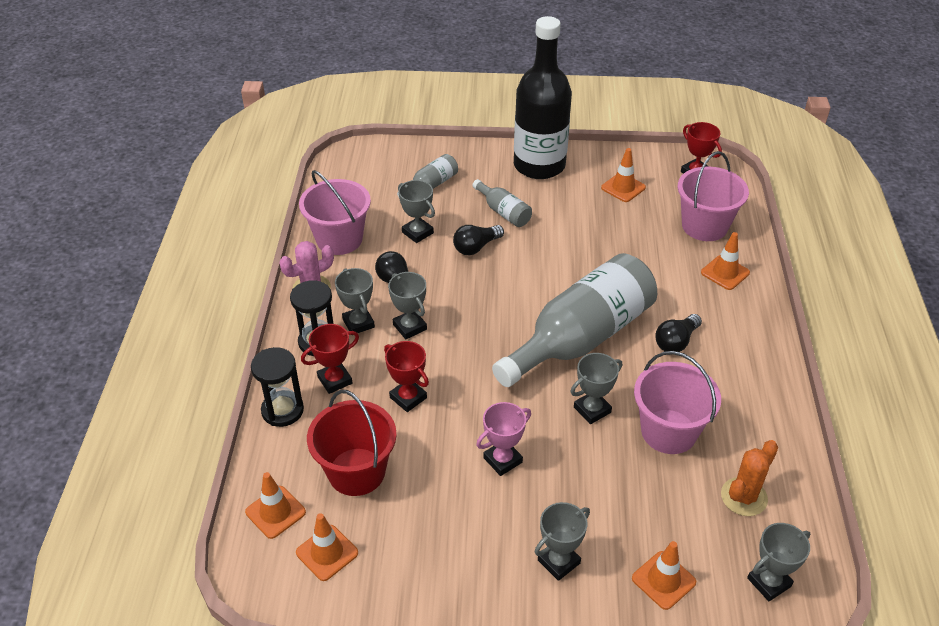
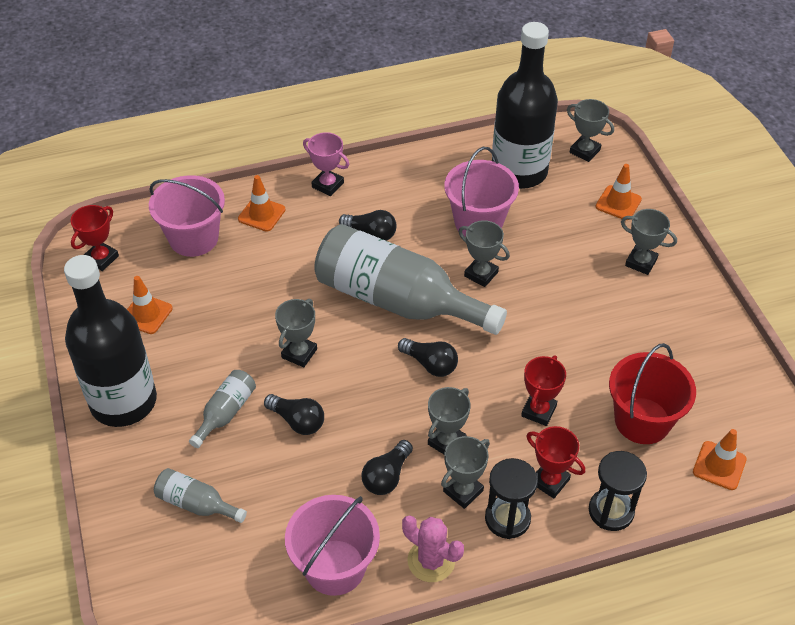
camera: 110 degrees left, 5 degrees up
(327, 553) = (730, 411): orange traffic cone -> none
(417, 232) = (293, 487): grey trophy -> grey trophy (299, 353)
(495, 340) = (430, 364): none -> black light bulb
(502, 460) = (568, 320): pink trophy -> pink trophy (328, 185)
(744, 497) = (519, 171): orange cactus -> black bottle

